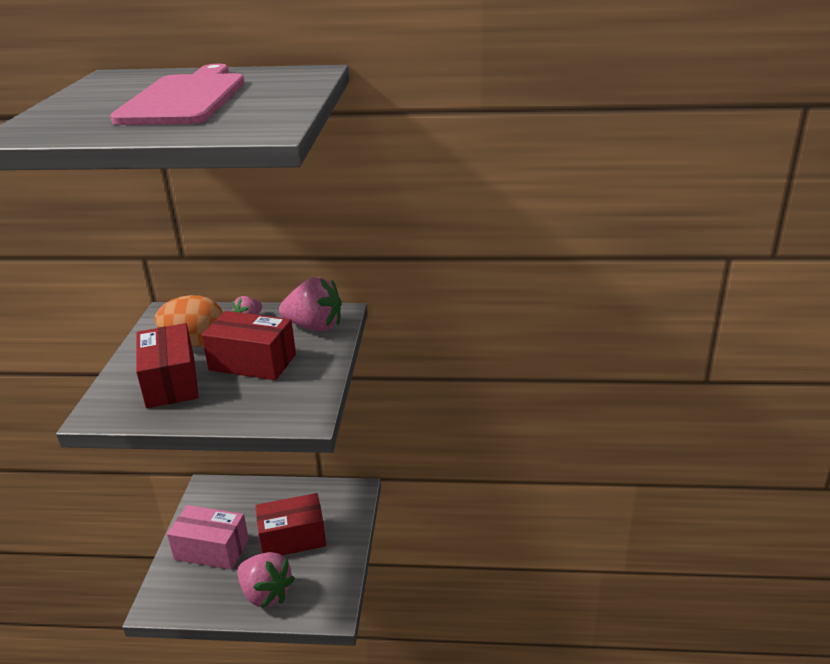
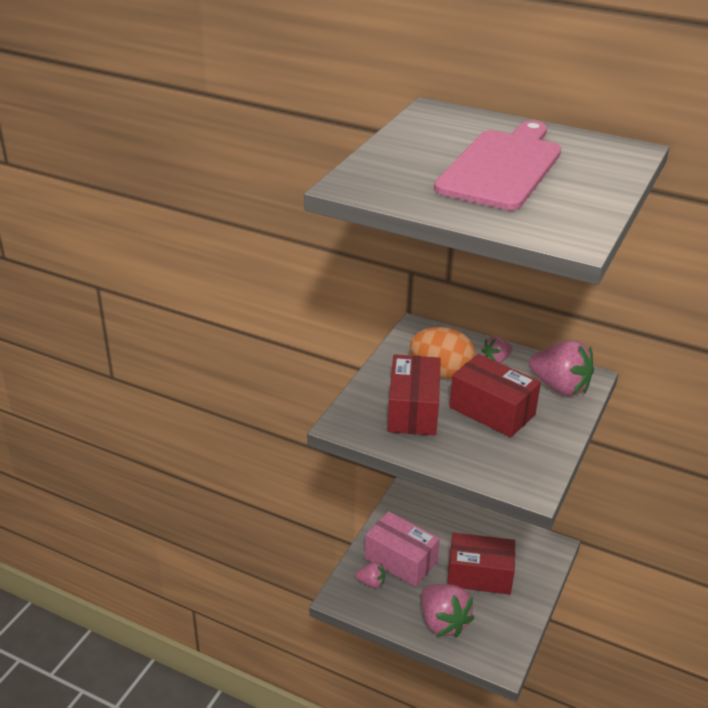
camera: 20 degrees right, 5 degrees up
(185, 581) = (371, 583): none -> pink strawberry

